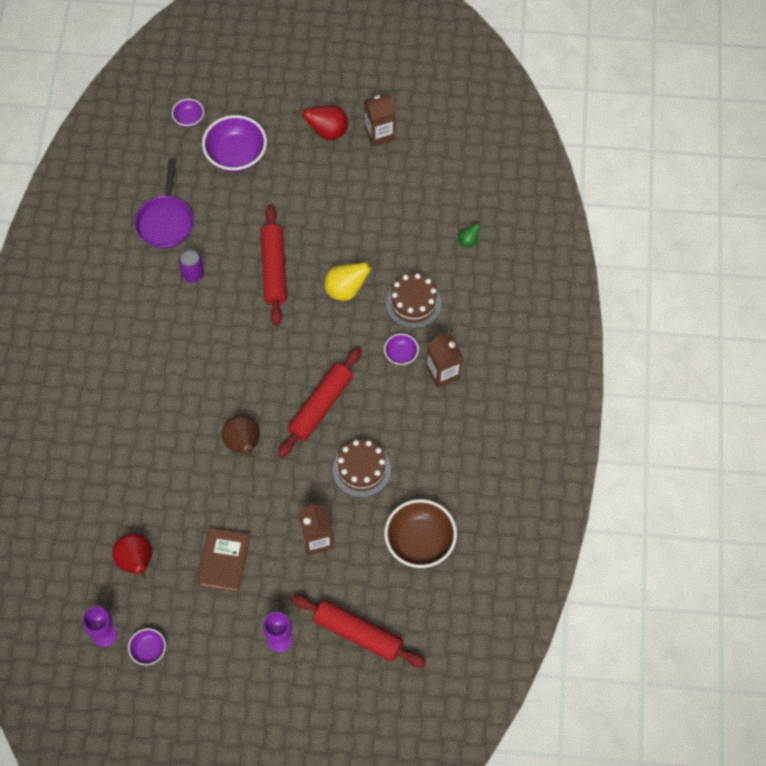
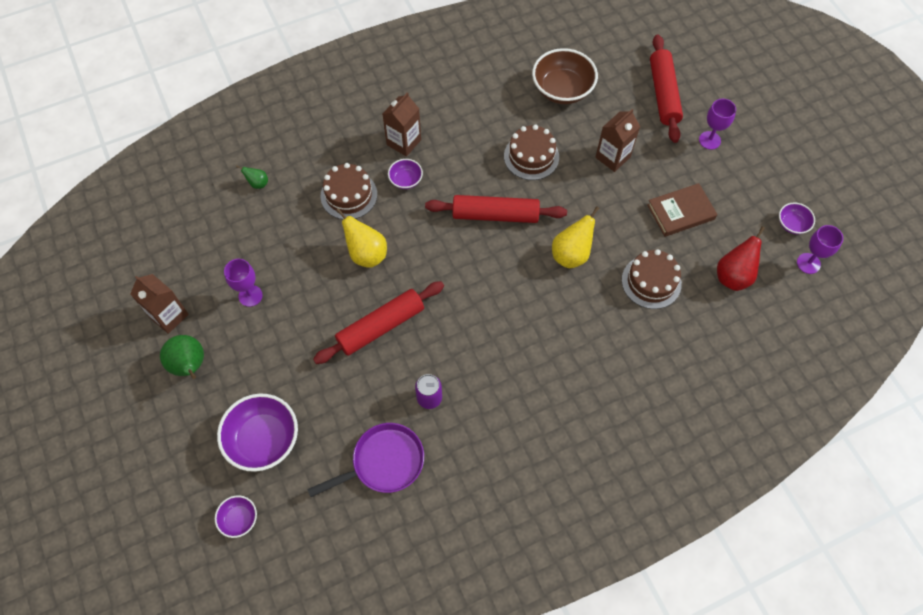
camera: 120 degrees left, 0 degrees up
(176, 492) = (651, 282): none -> brown cake
(243, 444) = (571, 254): brown pear -> yellow pear
(327, 132) = (190, 366): red pear -> green pear
(362, 193) = (250, 296): none -> purple goblet

